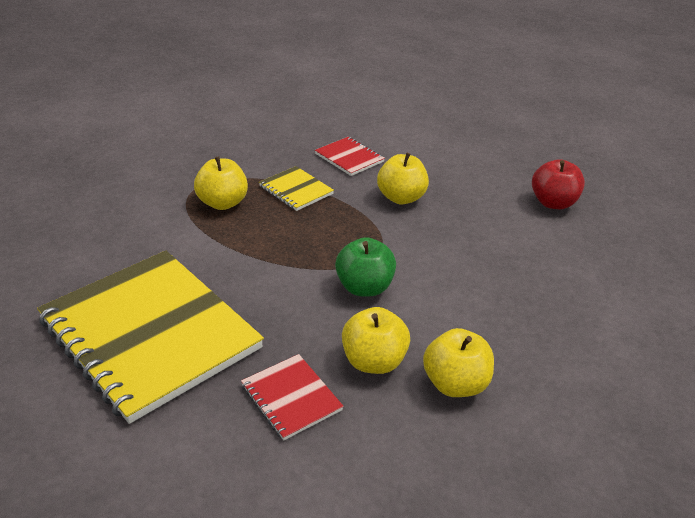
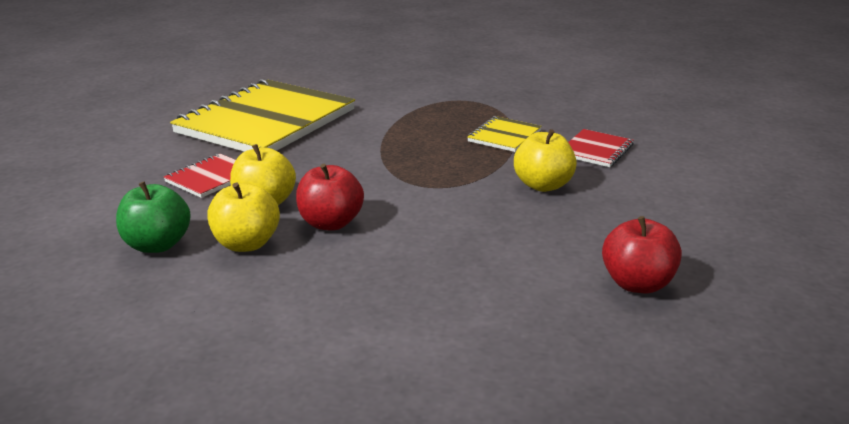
camera: 75 degrees right, 10 degrees down
(222, 203) = (453, 113): yellow apple -> none
(364, 287) = (368, 187): green apple -> green apple (157, 245)
(430, 323) = (330, 223): none -> red apple

